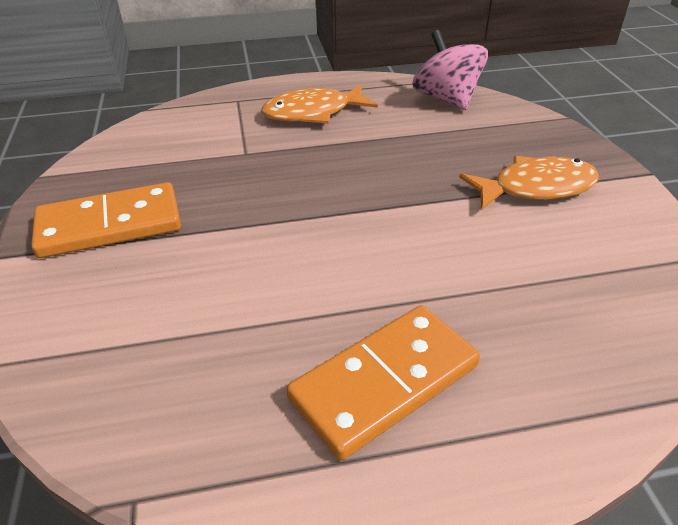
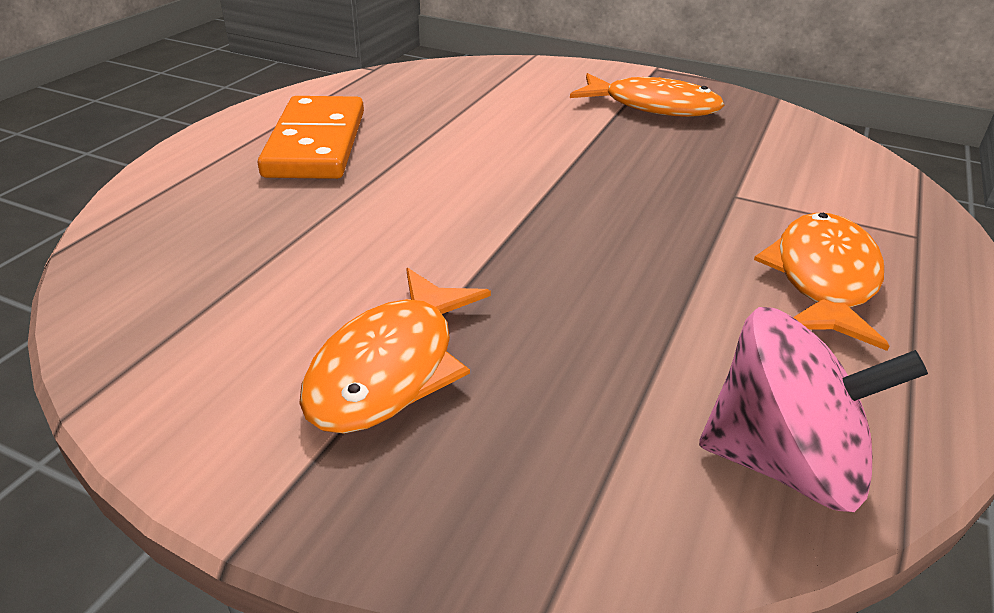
camera: 125 degrees right, 5 degrees down
(110, 225) = (653, 106): orange domino -> orange fish

